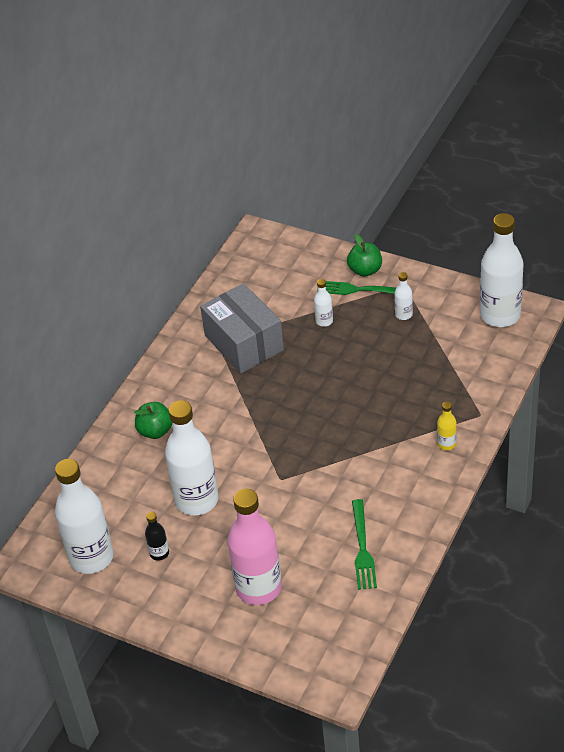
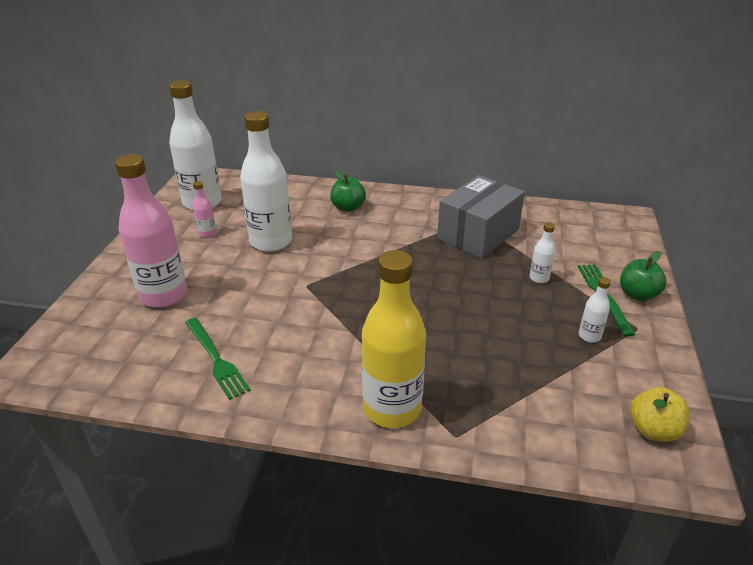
camera: 70 degrees right, 10 degrees down
(159, 553) = (207, 233): black bottle -> pink bottle
(362, 548) = (216, 359): green fork -> green fork turned 105 degrees counterclockwise
(446, 444) = (392, 408): yellow bottle -> yellow bottle, size x2.30
(500, 315) = (653, 430): white bottle -> yellow apple

